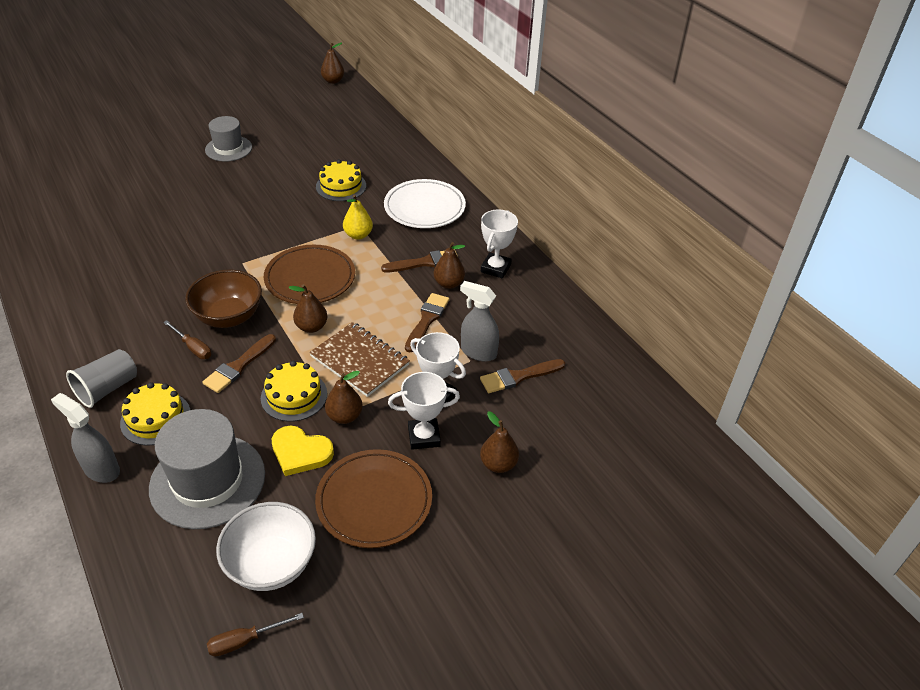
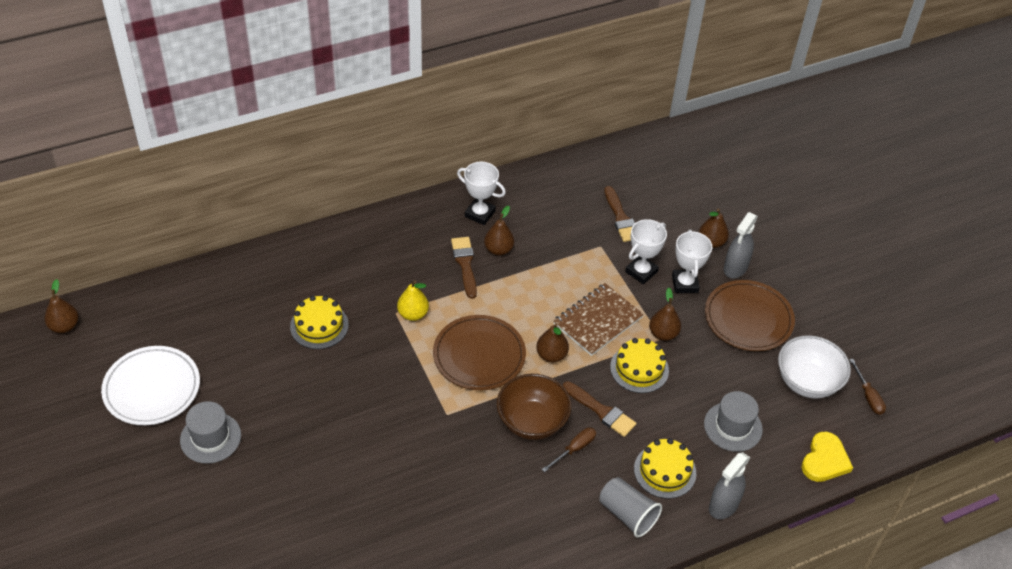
camera: 85 degrees left, 5 degrees up
(207, 481) = (733, 426): grey hat -> grey hat, size x0.62
(300, 452) = (702, 364): yellow heart -> yellow heart (825, 460)
(424, 207) = (373, 256): white plate -> white plate (152, 388)
(427, 320) = (548, 270): brown brush -> none
(478, 352) = (591, 239): grey spray bottle -> grey spray bottle (735, 268)

